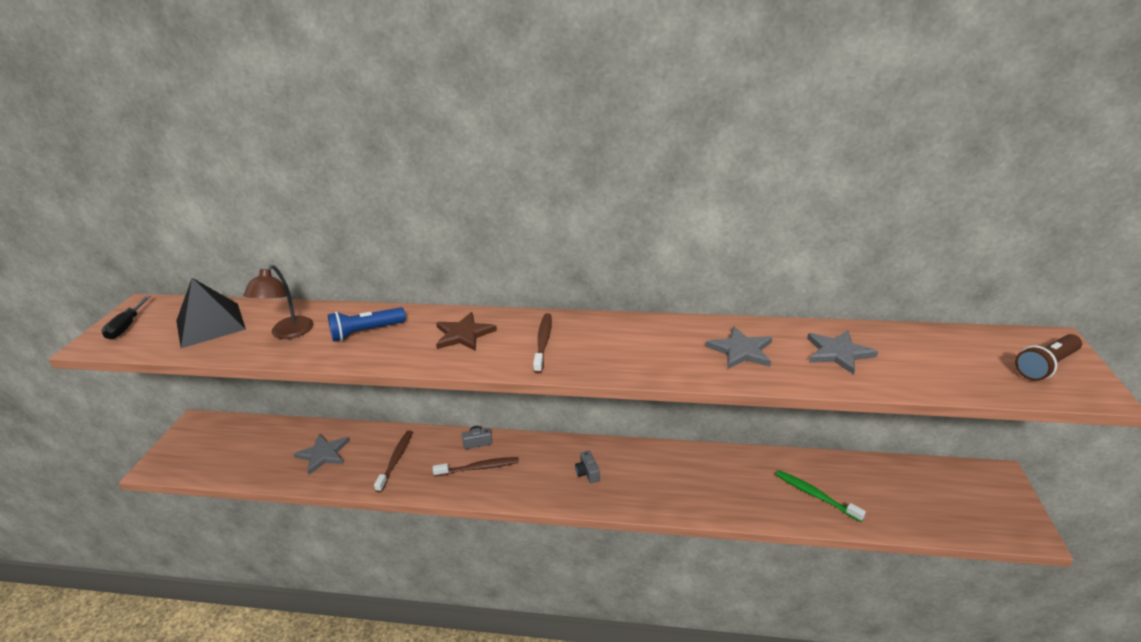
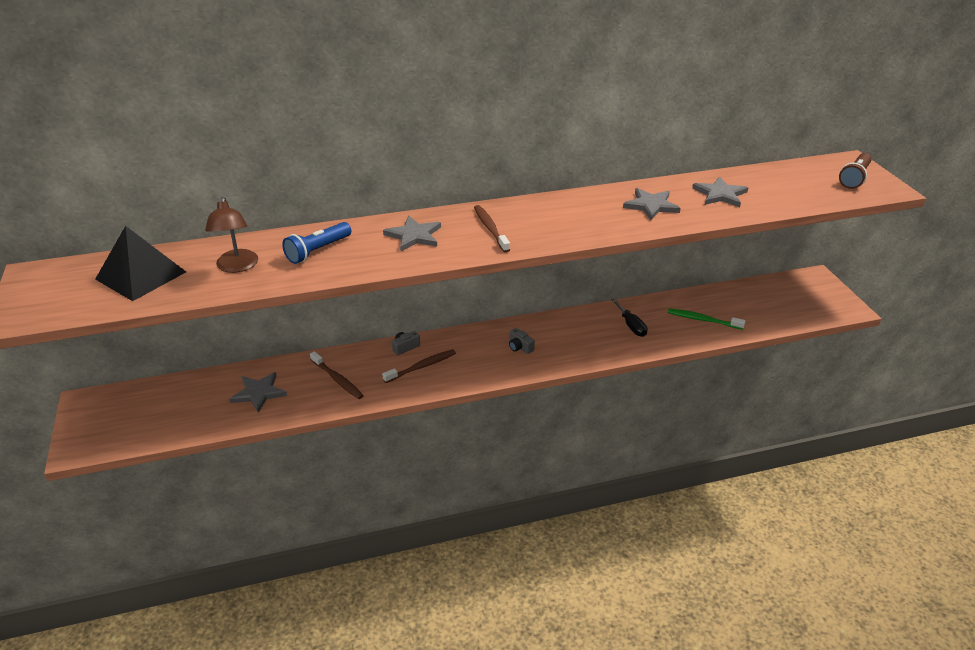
camera: 25 degrees left, 5 degrees up
(126, 327) = (41, 295): black screwdriver -> black screwdriver (631, 326)
(396, 460) = (337, 379): brown toothbrush -> brown toothbrush turned 150 degrees clockwise
(464, 334) = (414, 236): brown star -> grey star

